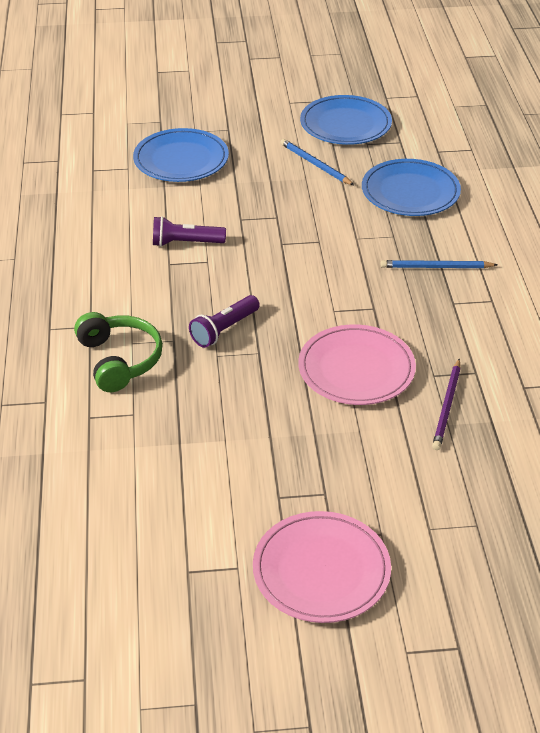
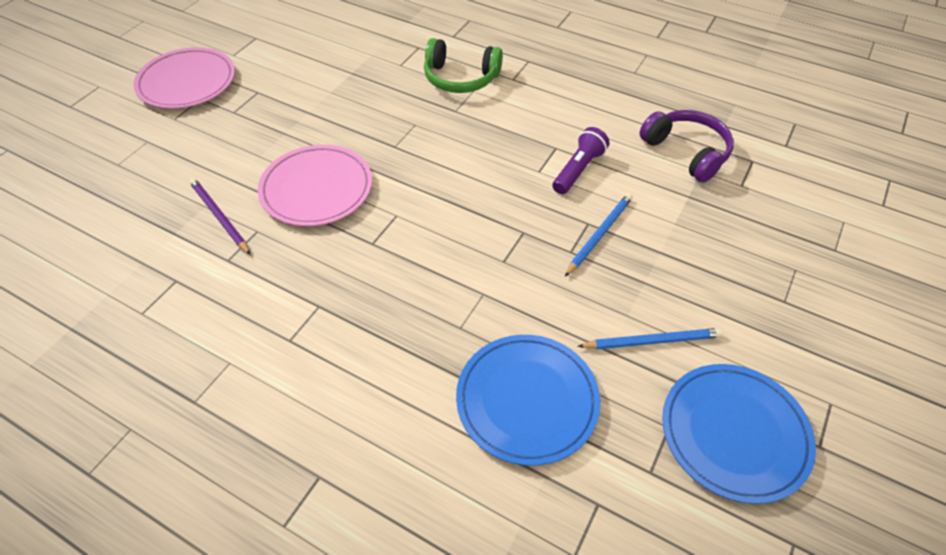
camera: 125 degrees right, 10 degrees up
(110, 200) = (687, 152): none -> purple headphones
(181, 160) = (734, 230): blue plate -> none
(224, 330) = (440, 140): purple flashlight -> none
(436, 267) = (379, 329): blue pencil -> blue pencil (599, 234)

